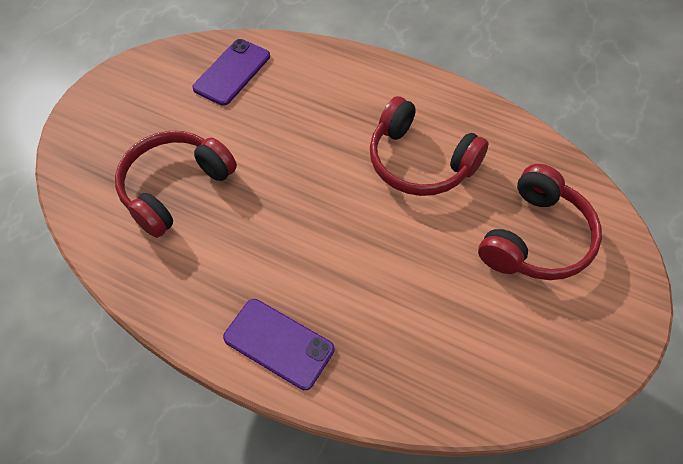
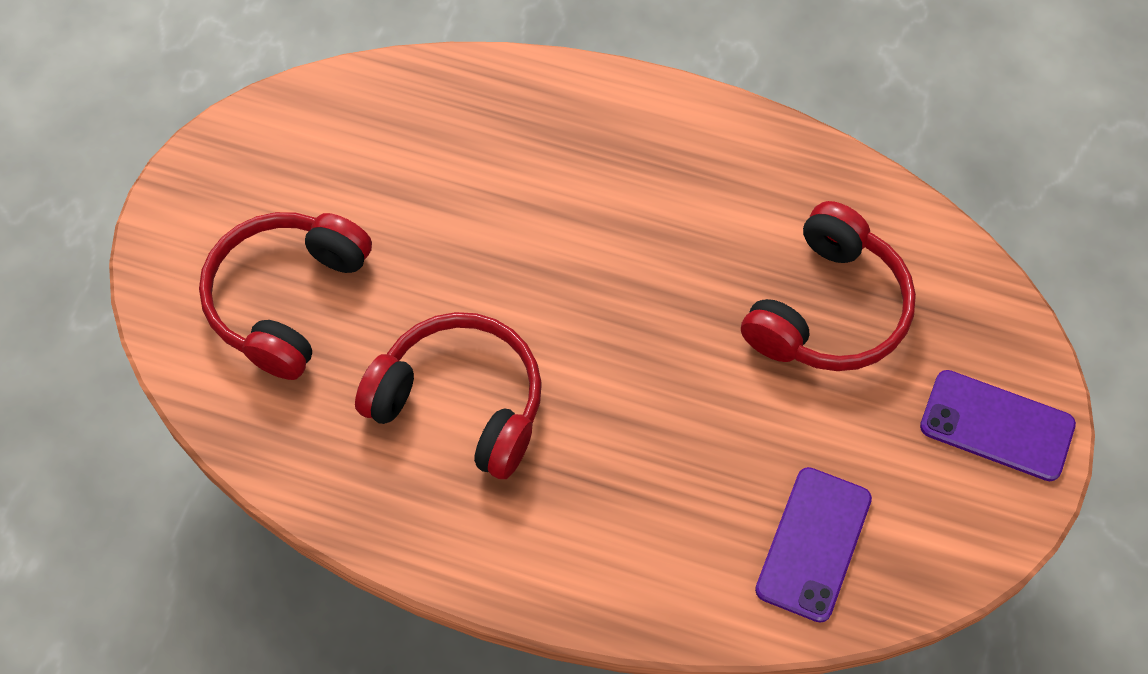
camera: 170 degrees right, 5 degrees up
(278, 343) = (619, 121): purple phone -> purple phone (997, 426)

